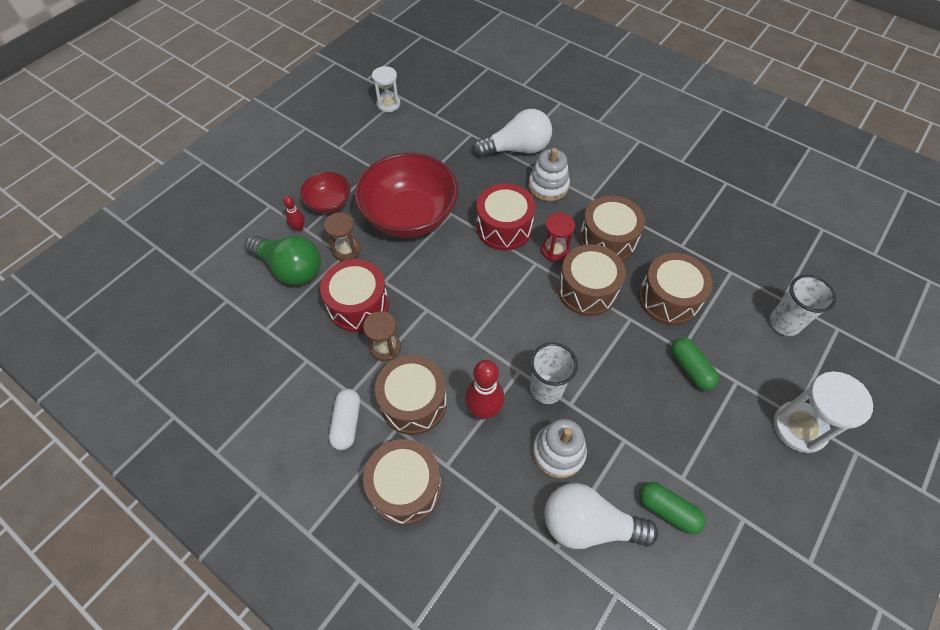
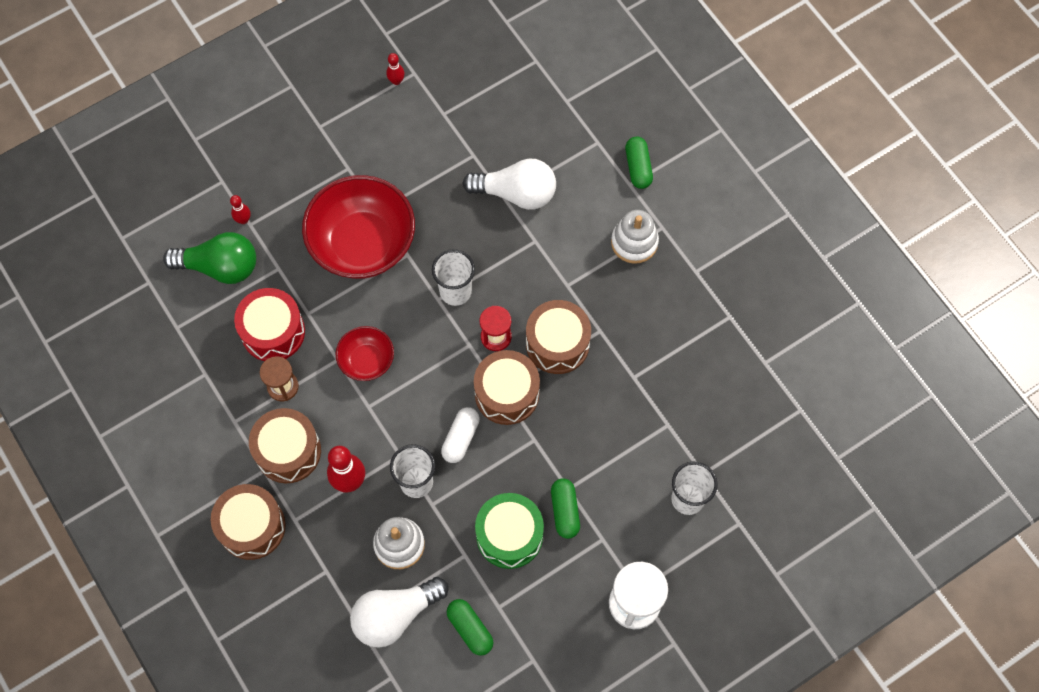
camera: 20 degrees right, 10 degrees up
(290, 268) = (220, 267): green light bulb -> green light bulb turned 45 degrees counterclockwise
(329, 203) = (284, 199): red bowl -> red bowl (366, 360)
(346, 250) = (283, 264): brown hourglass -> none
(347, 423) = (221, 449): white capsule -> white capsule (460, 438)
(388, 104) = (396, 81): white hourglass -> red bowling pin
(504, 228) = (455, 291): red drum -> white cup
(548, 186) = (527, 255): white stacking toy -> white stacking toy (634, 242)
(588, 524) = (395, 615): white light bulb -> white light bulb turned 60 degrees counterclockwise
(598, 109) = (638, 167): none -> green capsule
(655, 407) = (509, 535): none -> green drum
(668, 299) = (585, 432): brown drum -> none

